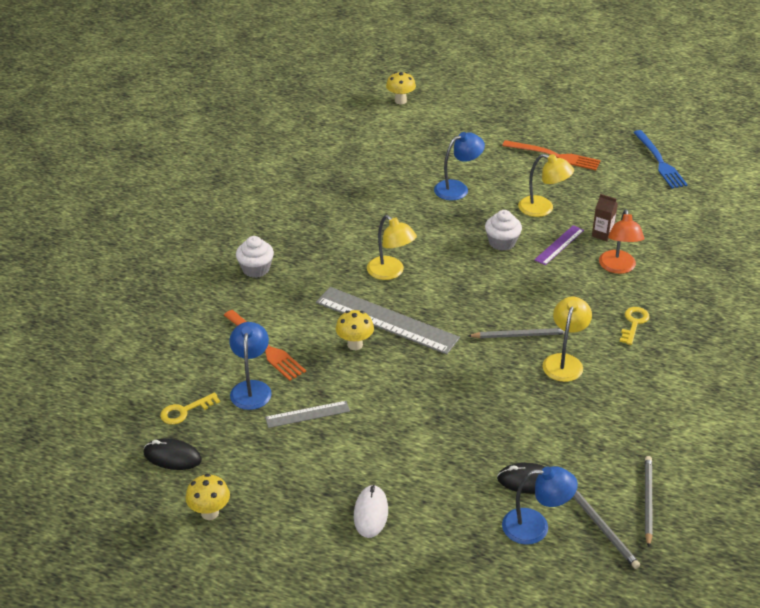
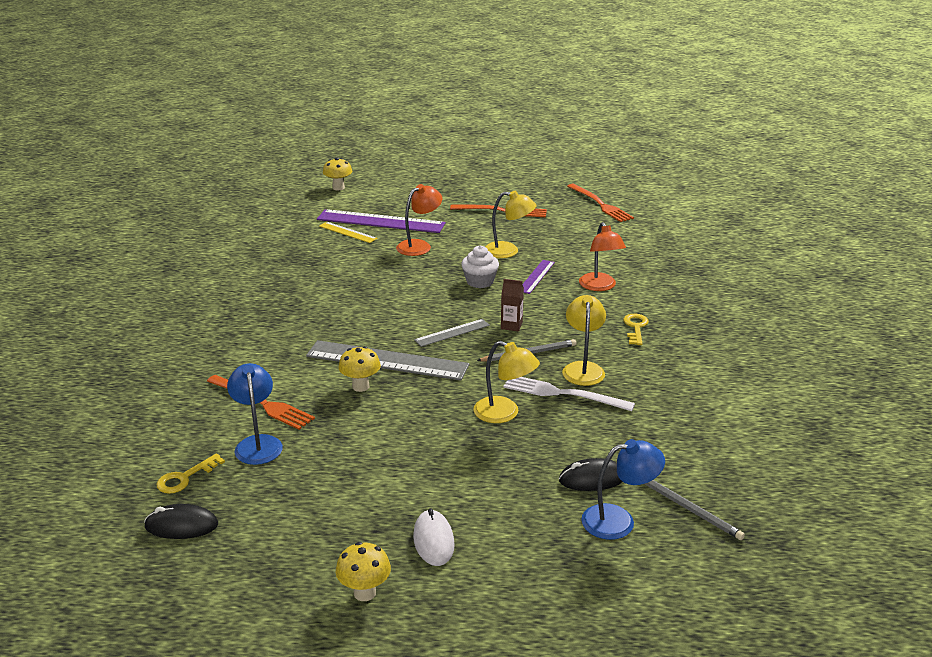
camera: 15 degrees left, 10 degrees down
(210, 513) = (243, 575): yellow mushroom -> yellow mushroom (364, 593)
(256, 269) = (231, 337): white cupcake -> none
(307, 414) = (329, 458): grey ruler -> grey ruler (452, 333)
(390, 272) = (377, 320): yellow lamp -> yellow lamp (504, 413)
(393, 160) = (347, 232): none -> yellow ruler
(429, 151) = (380, 222): none -> purple ruler
(457, 188) = (419, 246): blue lamp -> orange lamp
(535, 386) = (563, 394): none -> white fork
(602, 234) = (573, 263): brown carton -> brown carton (511, 325)
(647, 501) = (722, 475): grey pencil -> none
(659, 161) = (600, 204): blue fork -> orange fork

